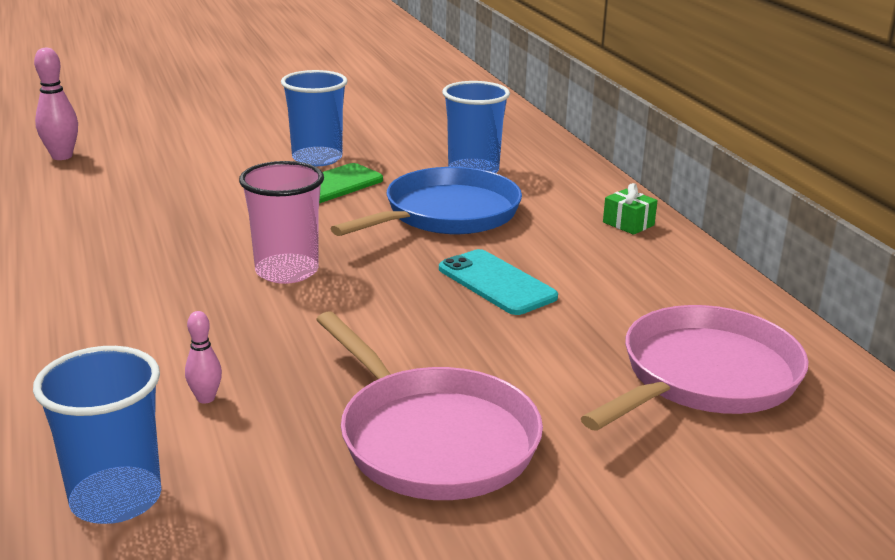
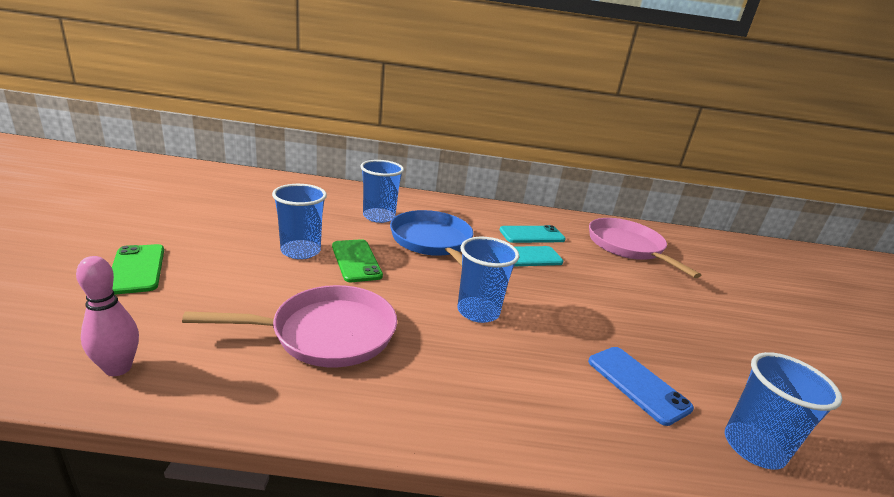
camera: 70 degrees left, 0 degrees up
(202, 117) = (137, 269): none -> green phone
(206, 398) = (637, 384): pink bowling pin -> blue phone
(287, 271) = (478, 311): pink cup -> blue cup
(432, 439) = (678, 322): pink pan -> pink pan (327, 333)
(594, 278) = (532, 235): none -> turquoise phone
(628, 224) = (479, 209): green gift -> none

